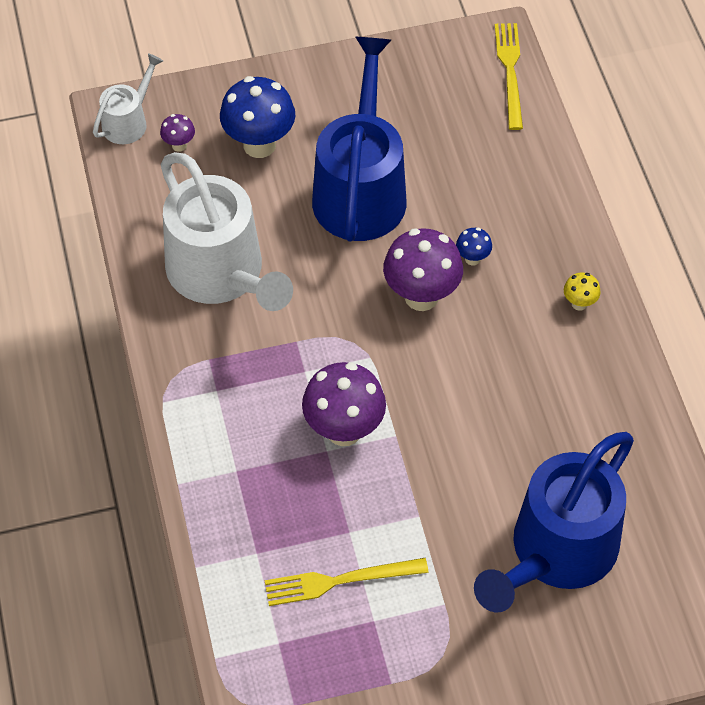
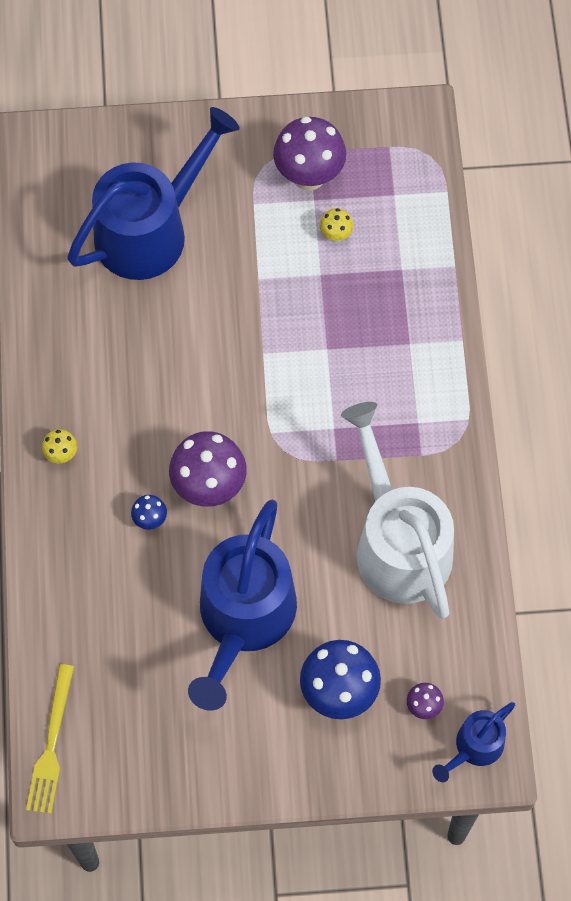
camera: 170 degrees left, 10 degrees up
(128, 121) = (474, 747): white watering can -> blue watering can
(340, 581) = (336, 235): yellow fork -> yellow mushroom
(344, 430) = (308, 365): purple mushroom -> purple mushroom (309, 176)

